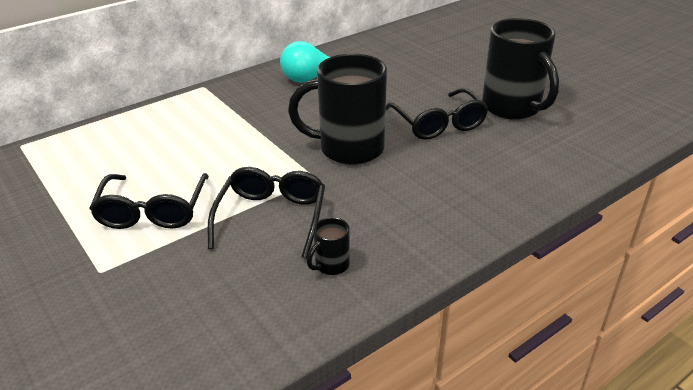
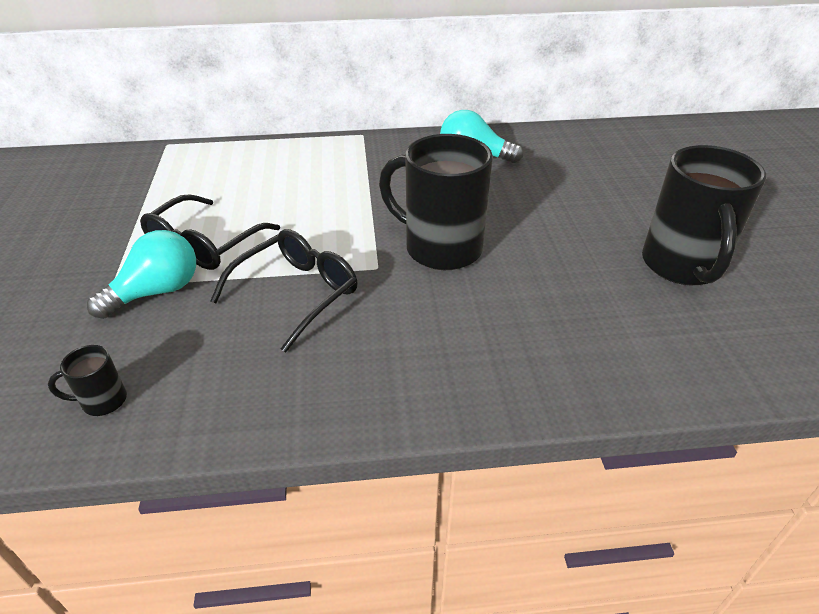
camera: 30 degrees right, 5 degrees up
(149, 260) = (157, 292): none -> turquoise light bulb
(331, 265) = (302, 371): black mug -> black mug (102, 401)
(438, 124) = (568, 254): black glasses -> none

